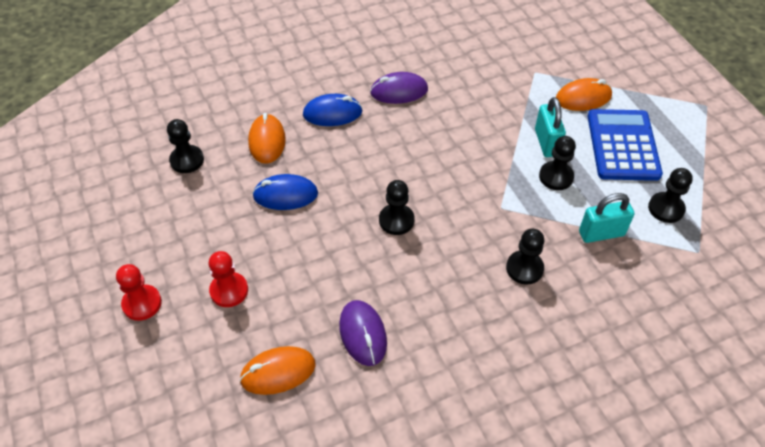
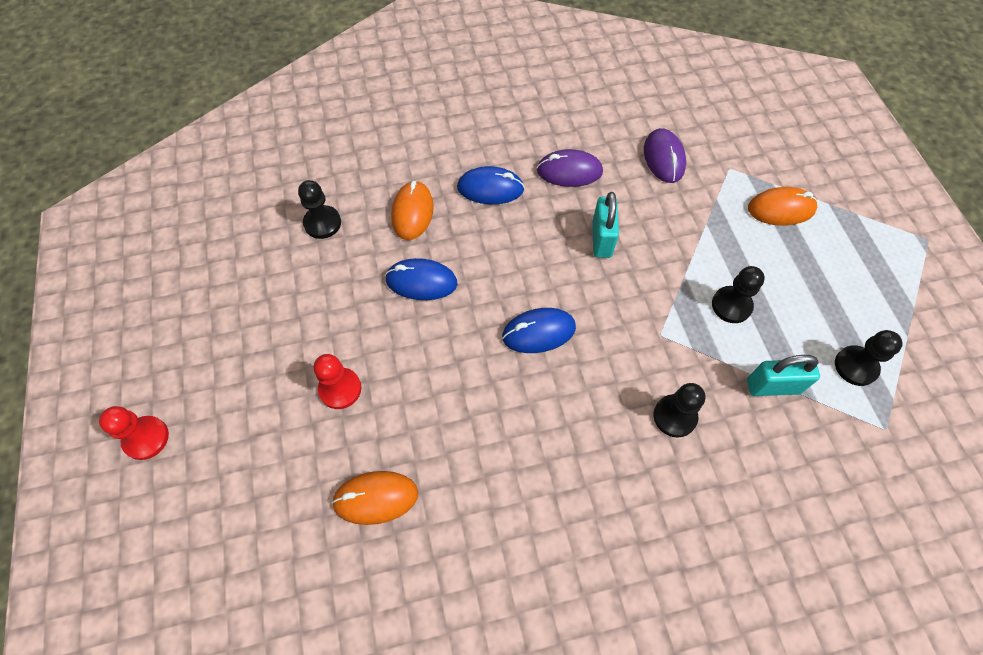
camera: 10 degrees right, 10 degrees up
(142, 303) = (245, 389): red pawn -> red pawn (146, 438)
(363, 334) = (477, 468): purple mouse -> purple mouse (664, 158)
(396, 220) = (538, 332): black pawn -> blue mouse
(546, 143) = (728, 260): turquoise padlock -> turquoise padlock (602, 239)
(623, 145) = (818, 277): blue calculator -> none

